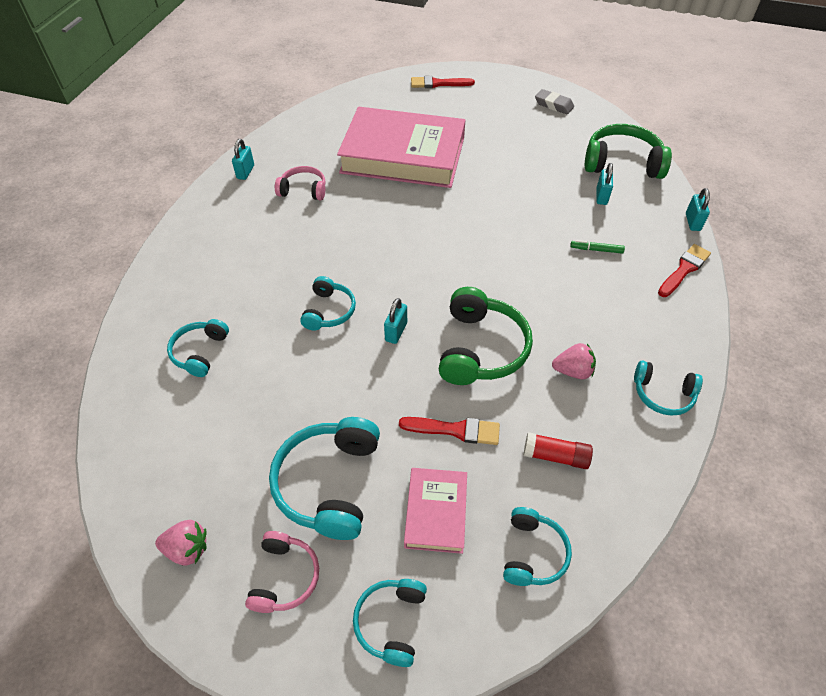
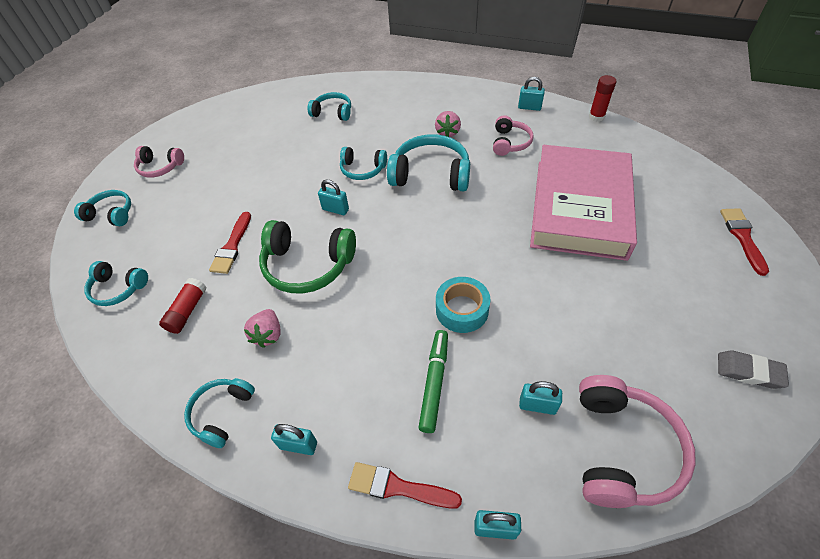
camera: 95 degrees right, 0 degrees up
(187, 549) = (193, 129): pink strawberry -> pink strawberry (447, 132)
(275, 130) = (596, 117): none -> red glue stick
(329, 483) = (213, 181): turquoise headphones -> turquoise headphones (431, 174)
(436, 512) = (171, 234): pink book -> none
(523, 232) = (462, 310): none -> turquoise tape
(553, 105) = (749, 371): grey eraser -> grey eraser turned 75 degrees clockwise
(596, 250) = (434, 382): green marker -> green marker, size x1.66
(622, 163) = (622, 449): green headphones -> pink headphones
(673, 332) = (298, 445): none -> turquoise padlock
(684, 269) = (398, 487): red brush -> red brush turned 150 degrees clockwise

